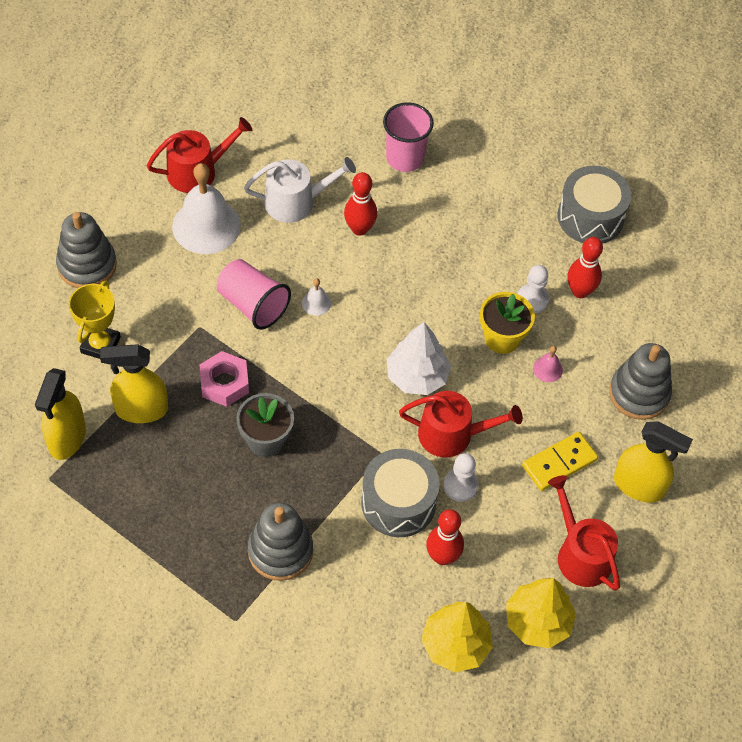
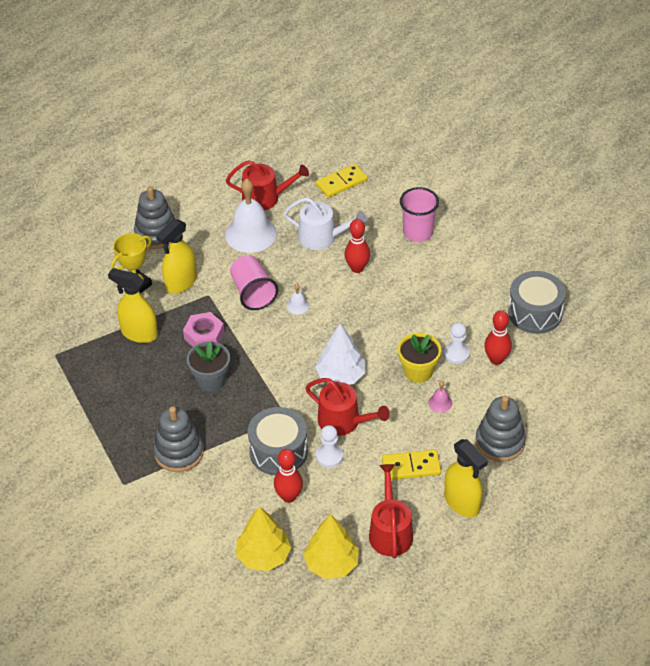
camera: 30 degrees right, 10 degrees down
(67, 438) = (81, 334): yellow spray bottle -> yellow spray bottle (181, 283)
(279, 121) = (341, 182): none -> yellow domino

